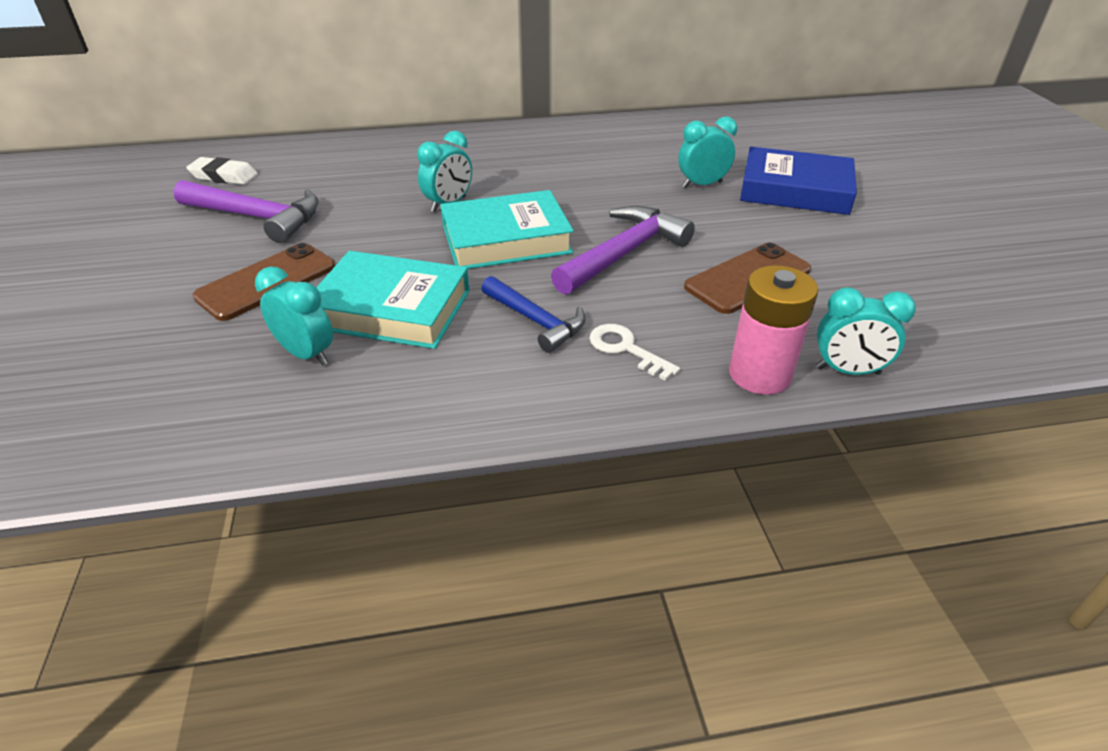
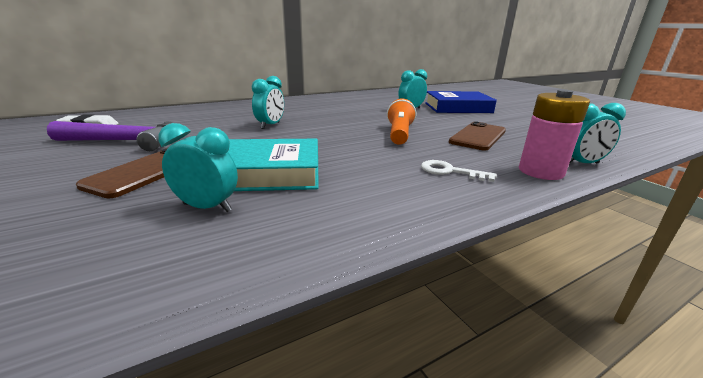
camera: 20 degrees left, 15 degrees down
(506, 239) = (321, 135): turquoise book -> none
(536, 321) = (377, 166): blue hammer -> none
(623, 253) = (399, 134): purple hammer -> orange flashlight

